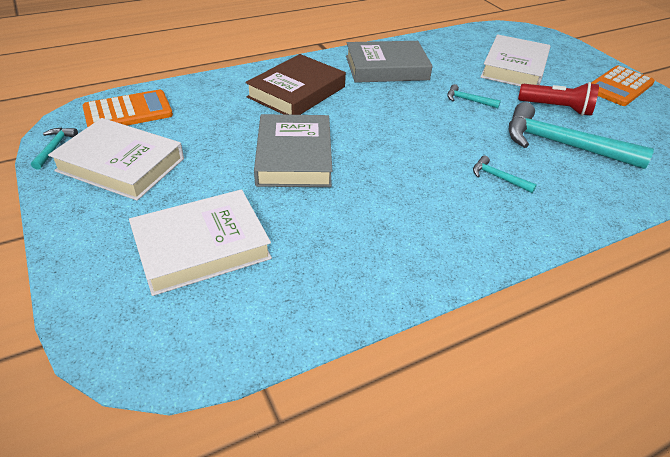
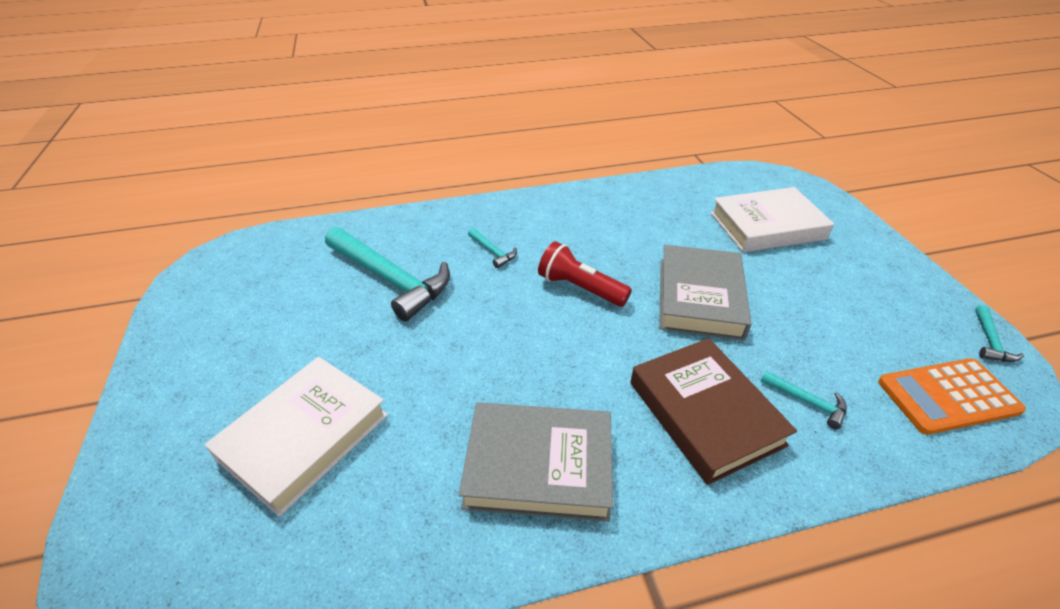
camera: 165 degrees left, 0 degrees up
(121, 165) = (890, 308): white book -> none
(297, 92) = (704, 413): brown book -> brown book turned 75 degrees counterclockwise
(468, 100) = (447, 362): turquoise hammer -> turquoise hammer (807, 402)
(556, 108) = (336, 332): red flashlight -> red flashlight (580, 288)
(619, 87) = (190, 364): orange calculator -> none

